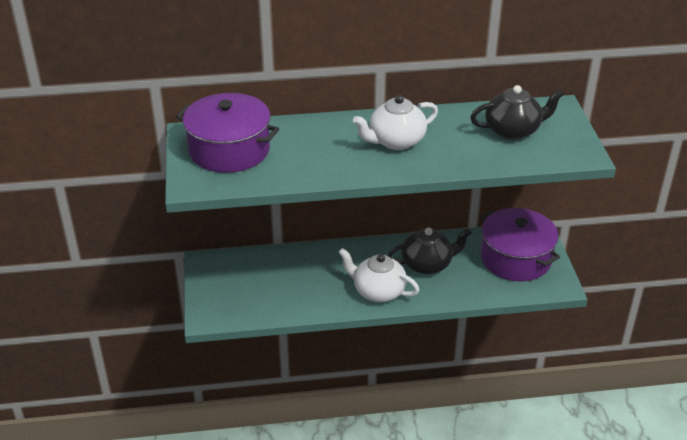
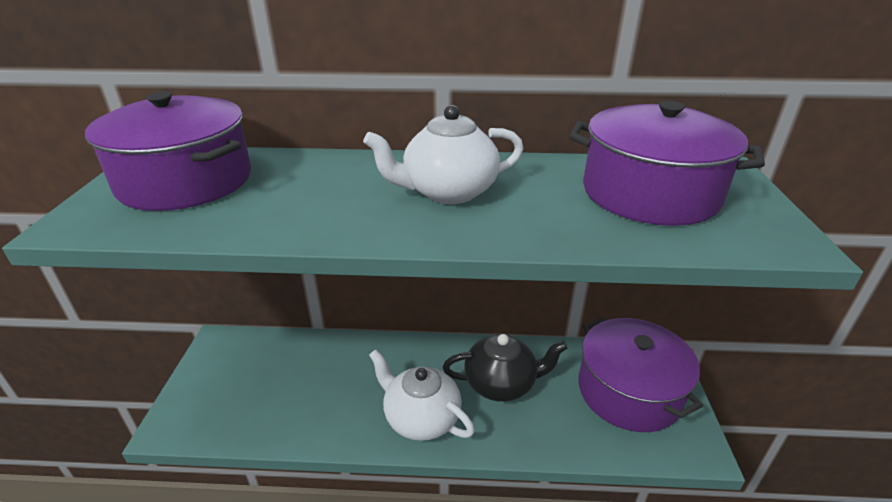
camera: 10 degrees right, 5 degrees down
(513, 130) = (649, 193): black teapot -> purple pot

